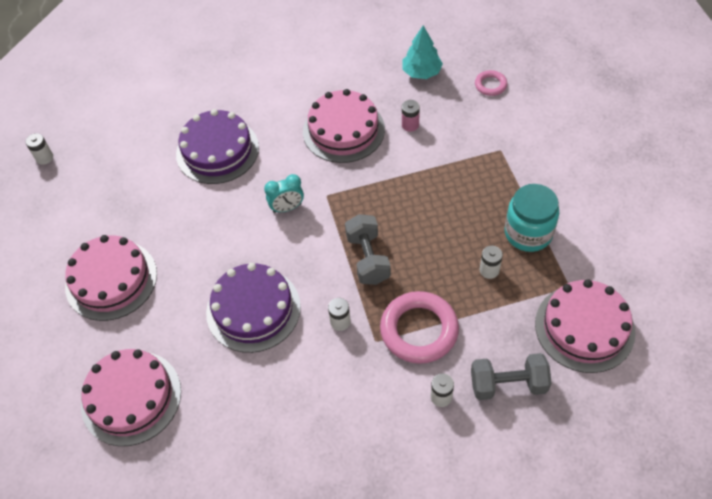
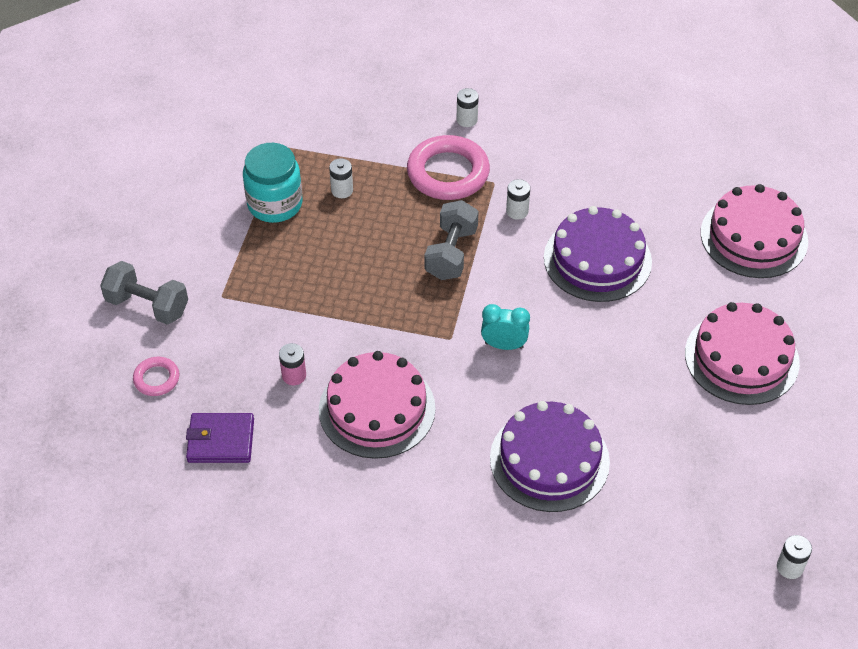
camera: 155 degrees left, 5 degrees down
(421, 72) = (221, 440): turquoise tree -> purple wallet
(508, 384) = (403, 104): grey dumbbell -> grey dumbbell (147, 305)
(584, 327) = (301, 113): pink cake -> none

